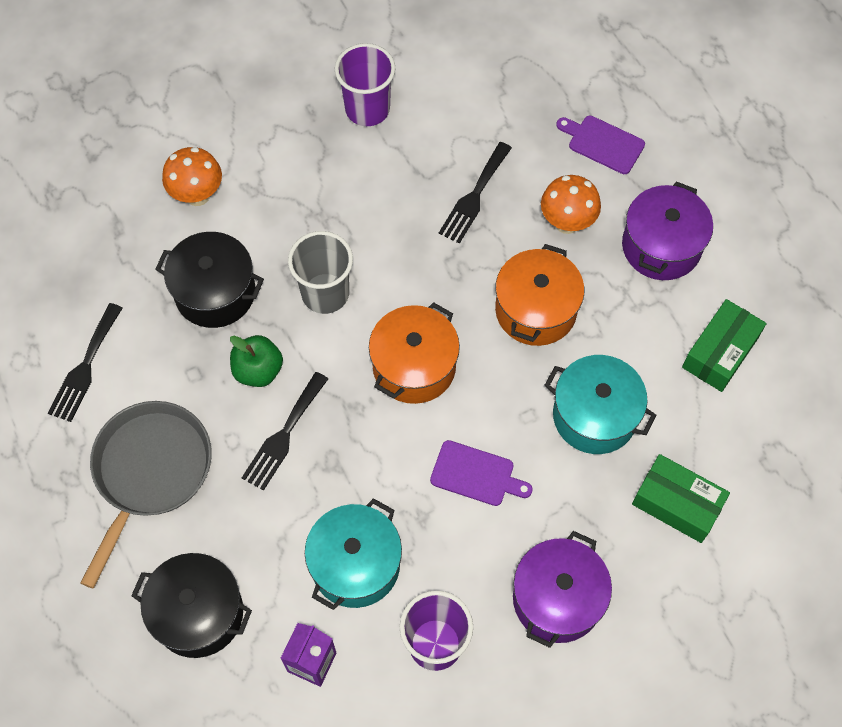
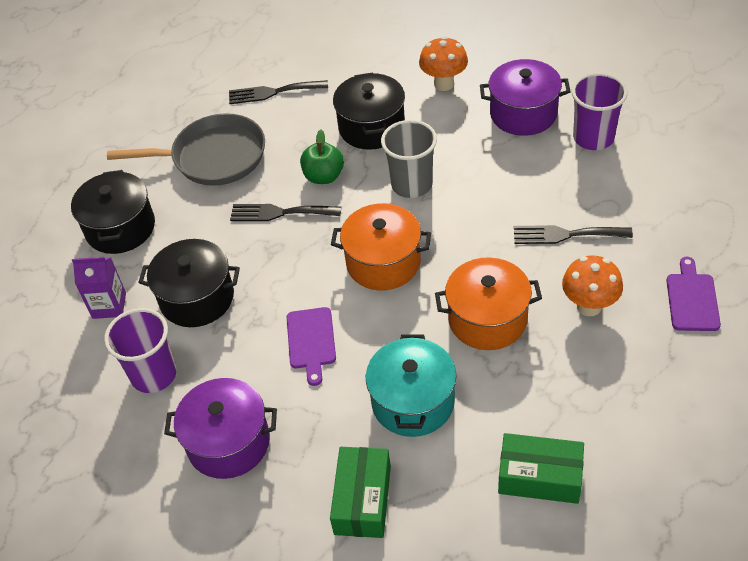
camera: 70 degrees right, 15 degrees down
(355, 564) = (197, 298): turquoise pot -> black pot
(661, 246) = (619, 385): purple pot -> purple pot (523, 113)

